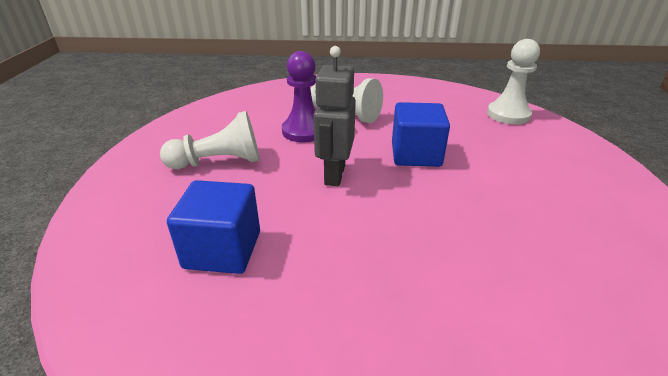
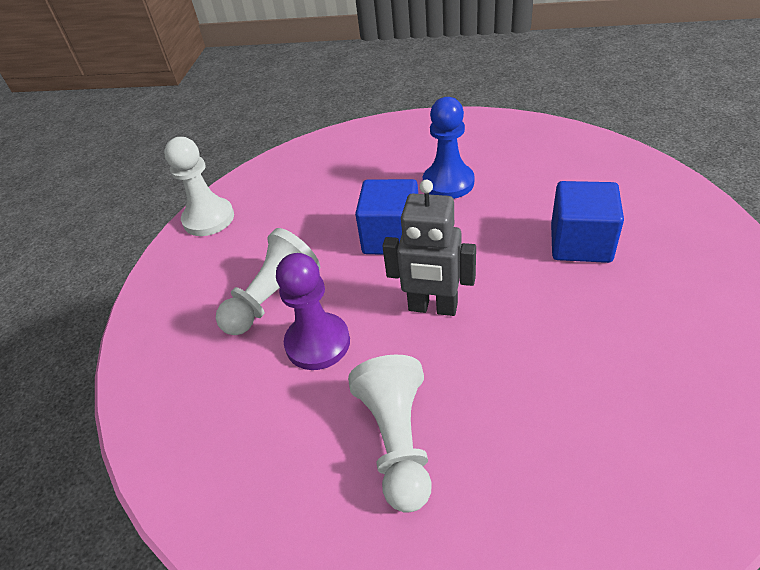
camera: 80 degrees left, 10 degrees up
(222, 250) = (584, 400): blue cube -> blue cube (580, 243)
(507, 183) = (448, 183): none -> blue pawn
(508, 114) = (311, 160): white pawn -> white pawn (208, 219)

